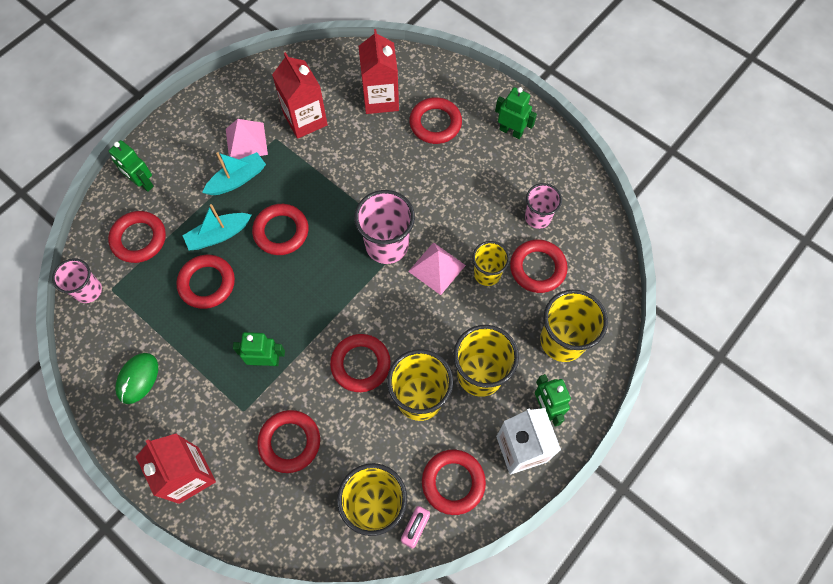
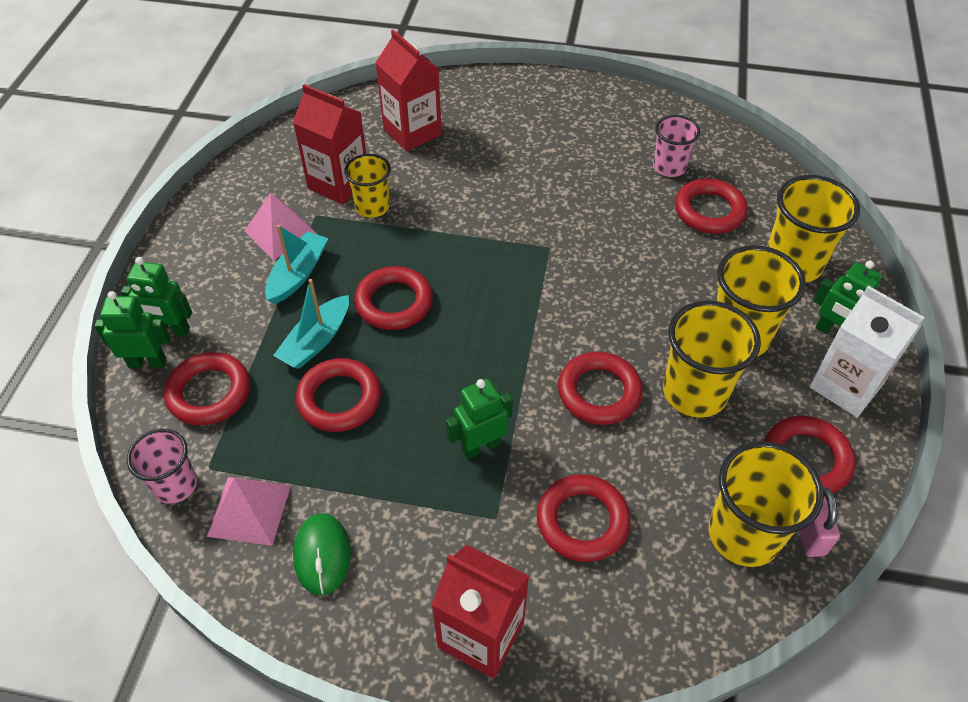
camera: 30 degrees left, 15 degrees down
(387, 245) = (531, 261): pink cup -> none
(435, 123) = (491, 130): red ring -> none
(437, 268) = (604, 258): pink pyramid -> pink pyramid (249, 510)
(487, 274) = (662, 239): yellow cup -> yellow cup (372, 207)
(511, 131) = (577, 106): green robot -> green robot (147, 362)

